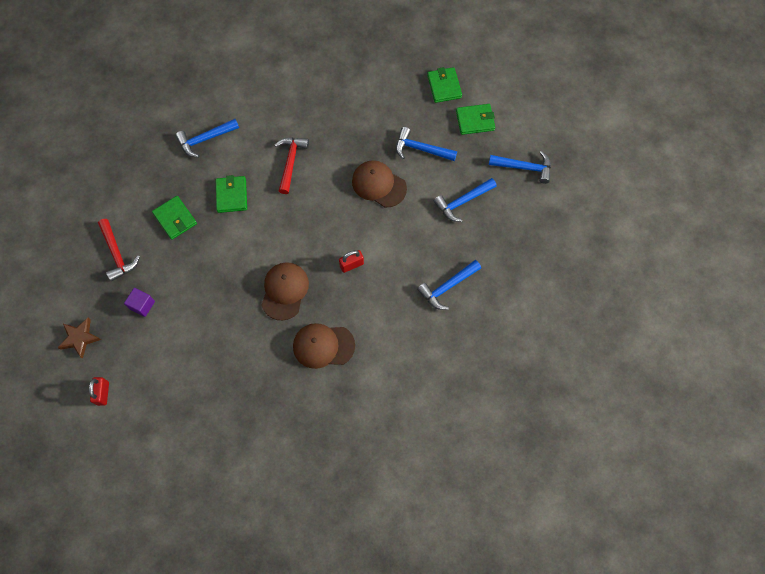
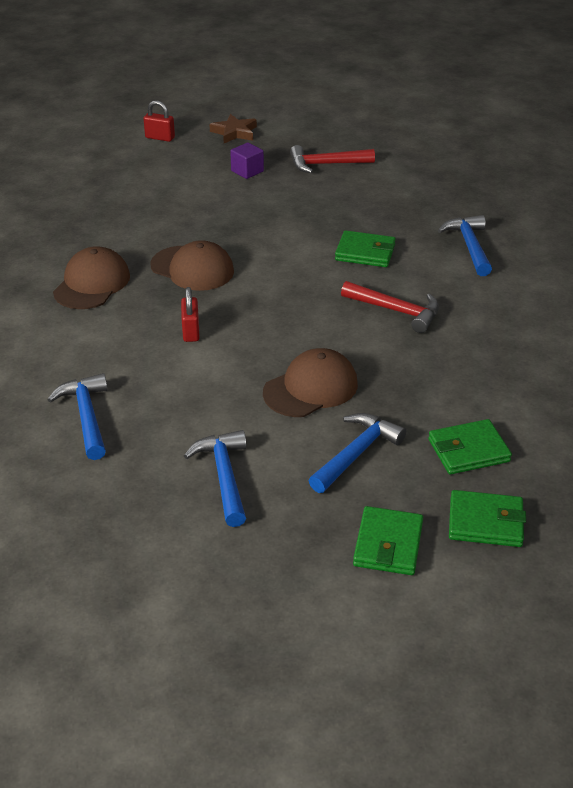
camera: 110 degrees right, 30 degrees down
(175, 219) = (353, 207): green wallet -> green wallet (468, 450)
(524, 167) = (248, 585): blue hammer -> none

